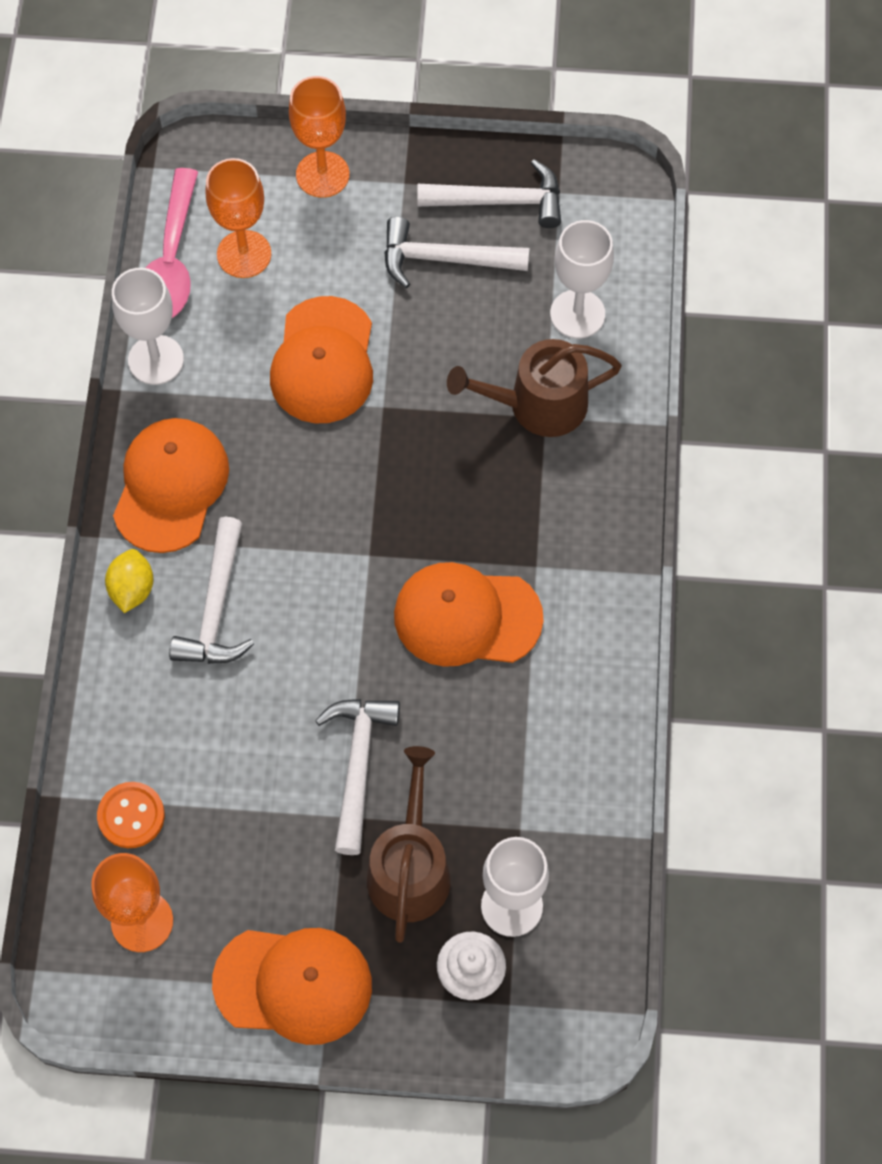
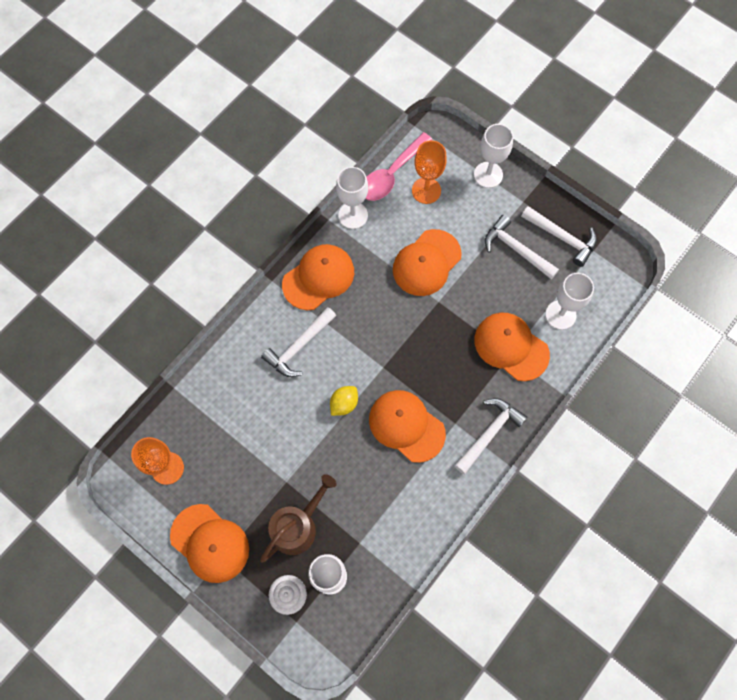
camera: 35 degrees right, 5 degrees up
(131, 816) = (196, 417): orange button -> none
(132, 589) = (269, 314): yellow lemon -> yellow lemon (344, 404)
(322, 174) = (488, 175): orange goblet -> white goblet
(358, 765) = (309, 462): white hammer -> white hammer (489, 433)
(538, 405) = (511, 347): brown watering can -> orange cap

